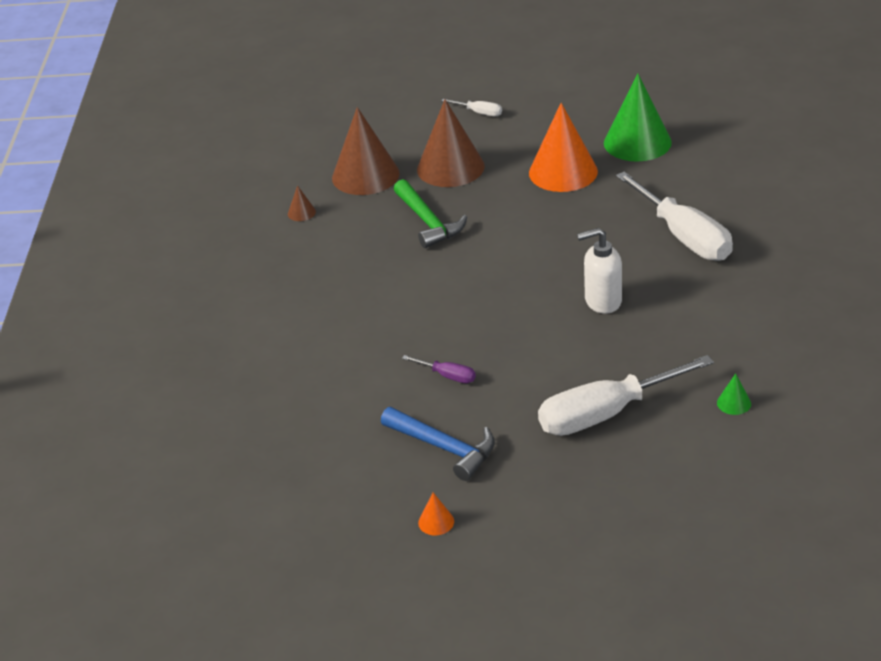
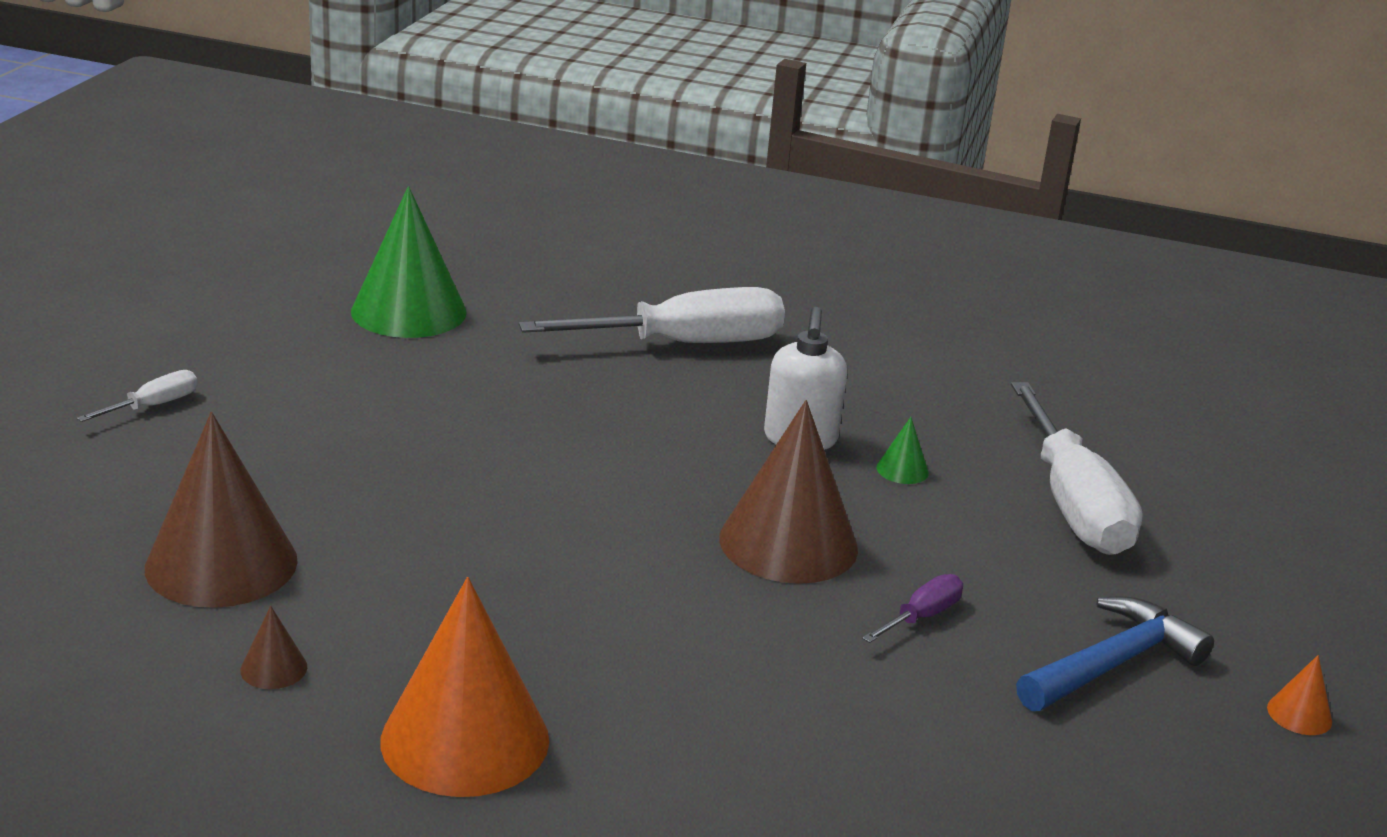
camera: 80 degrees left, 10 degrees down
(428, 222) = (452, 533): green hammer -> none
(450, 167) = (299, 472): brown cone -> brown cone (788, 543)
(563, 172) = (426, 383): orange cone -> orange cone (465, 739)
(734, 403) = (1081, 411): green cone -> green cone (902, 470)

